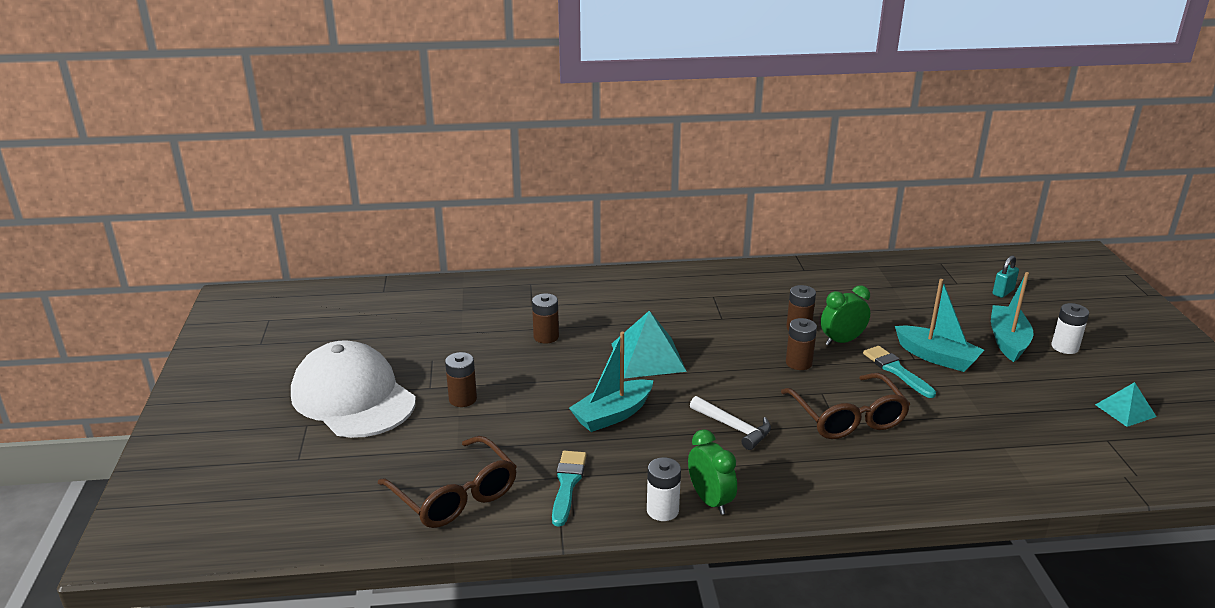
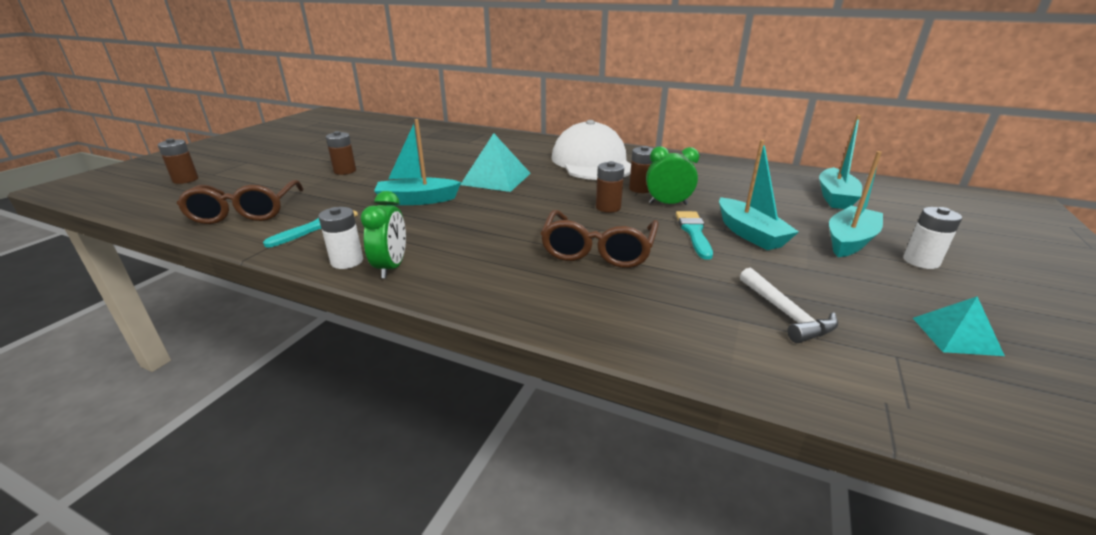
camera: 30 degrees right, 0 degrees up
(353, 397) = (292, 157): white cap -> white cap (592, 162)
(546, 337) = (448, 156): brown battery -> brown battery (185, 180)
(733, 428) = (489, 230): white hammer -> white hammer (785, 314)
(958, 289) = (835, 197): none -> turquoise boat
(1003, 292) = (885, 208): turquoise padlock -> none

